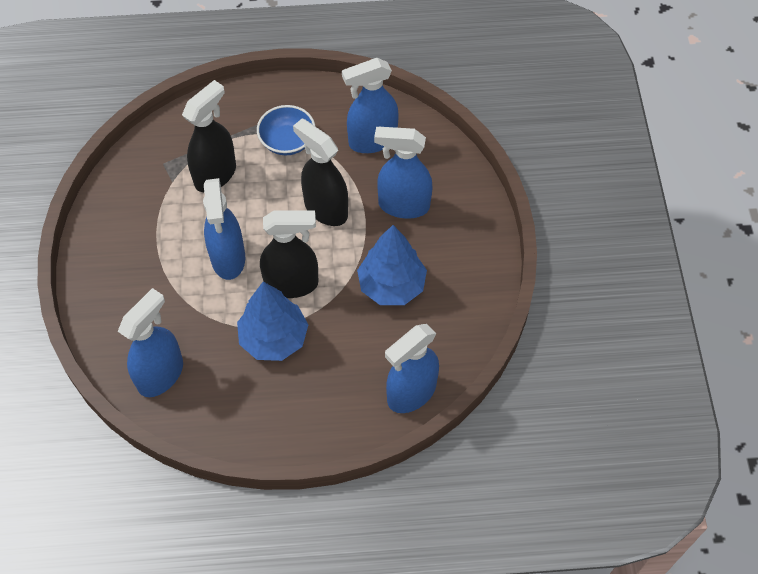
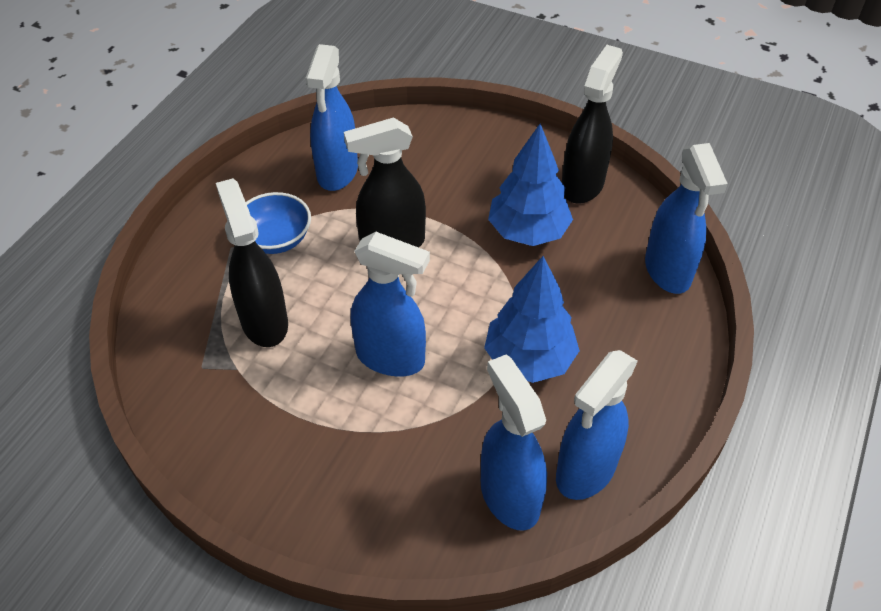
camera: 60 degrees left, 10 degrees down
(292, 284) = (468, 313): black spray bottle -> black spray bottle (582, 184)
(403, 205) = (437, 182): blue spray bottle -> blue spray bottle (585, 471)

